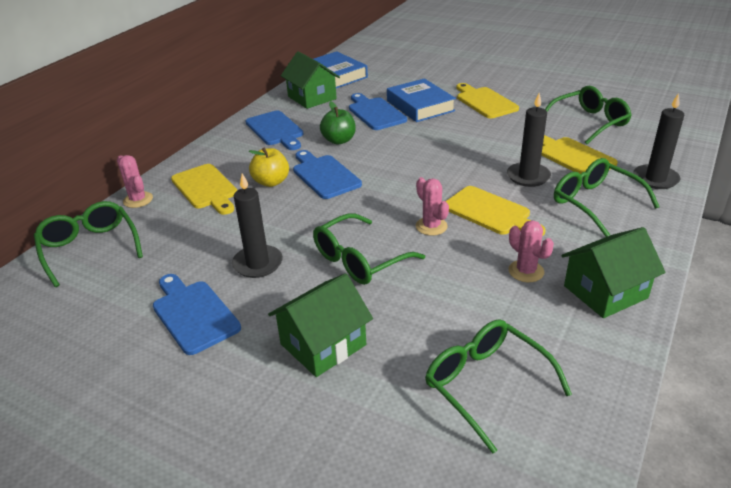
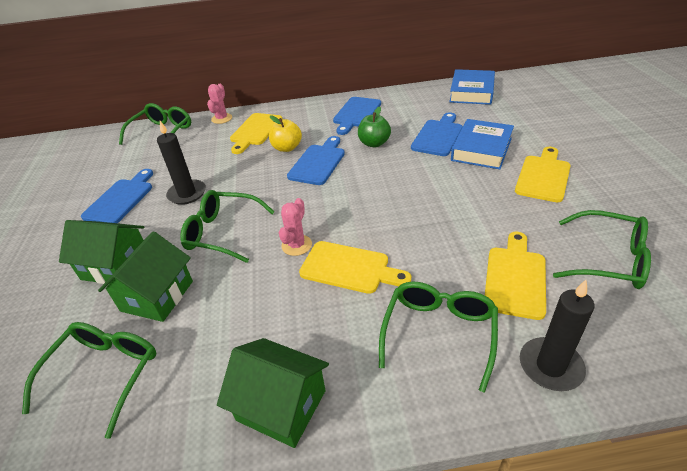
camera: 55 degrees right, 5 degrees up
(312, 98) = (421, 102): green house -> green house (157, 296)
(490, 212) = (349, 268): yellow cutting board -> yellow cutting board turned 75 degrees counterclockwise
(526, 271) = (274, 331): pink cactus -> none
(528, 176) = (436, 264): black candle -> none

